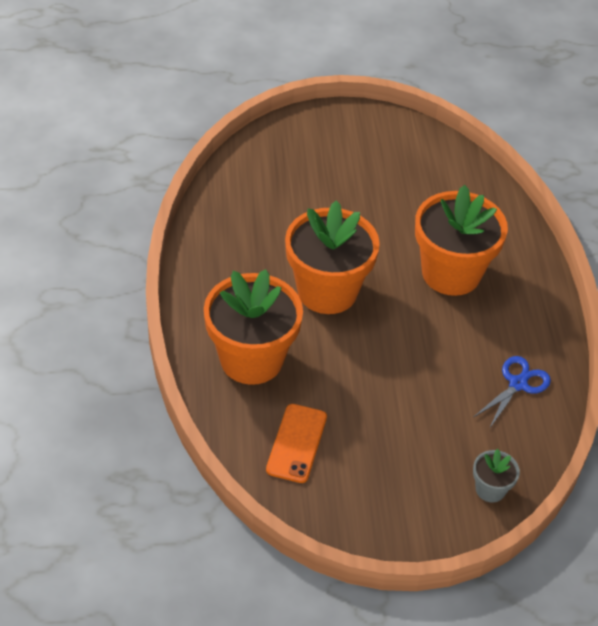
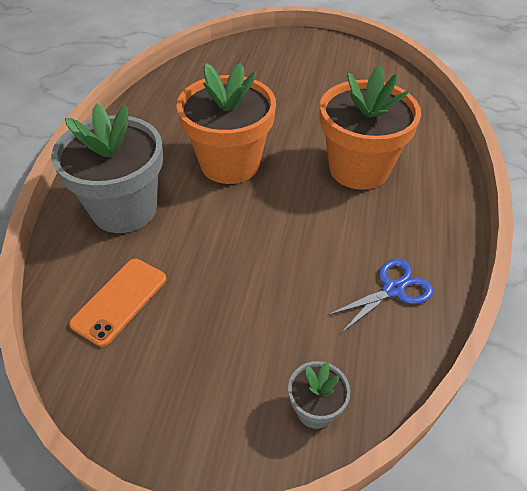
camera: 20 degrees right, 0 degrees up
(251, 359) = (124, 209): orange flower pot -> grey flower pot

